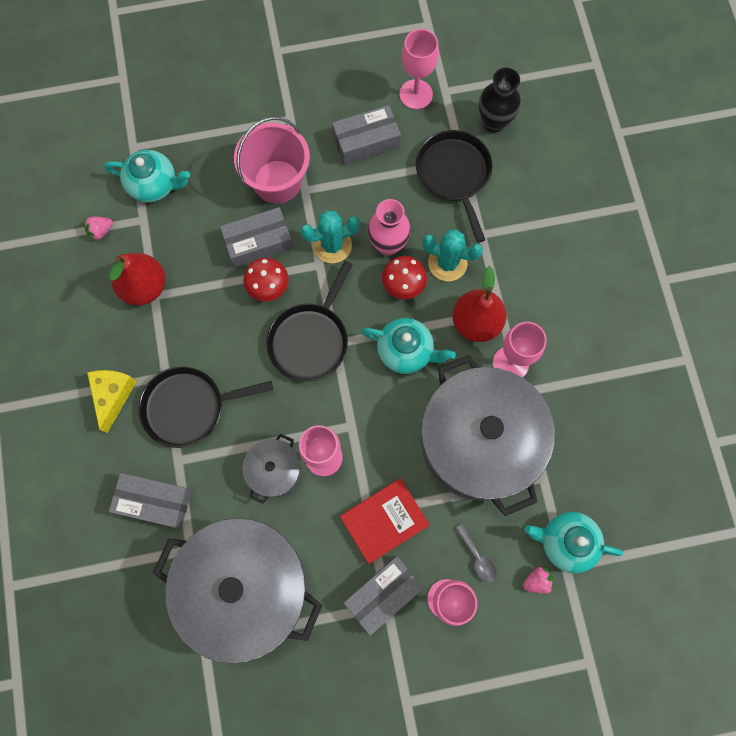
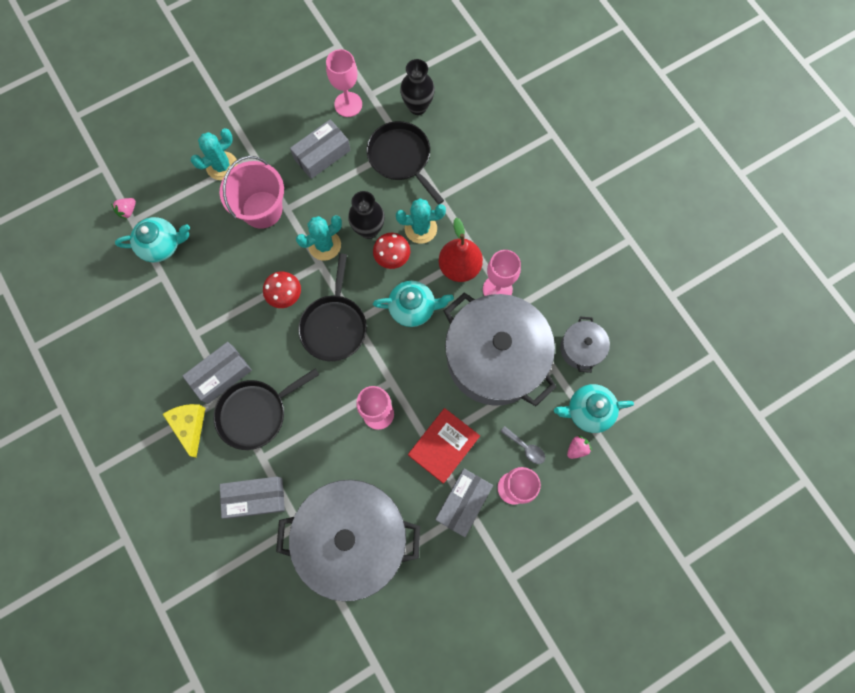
camera: 20 degrees left, 0 degrees up
(101, 231) = (131, 297): pink strawberry -> pink strawberry (128, 211)
(144, 287) = (184, 330): red pear -> none
(251, 118) = (222, 166): none -> turquoise cactus
(258, 242) = (264, 263): grey box -> grey box (221, 375)
(274, 471) = (343, 438): grey pot -> grey pot (581, 349)
(388, 244) = (369, 230): pink vase -> black vase

